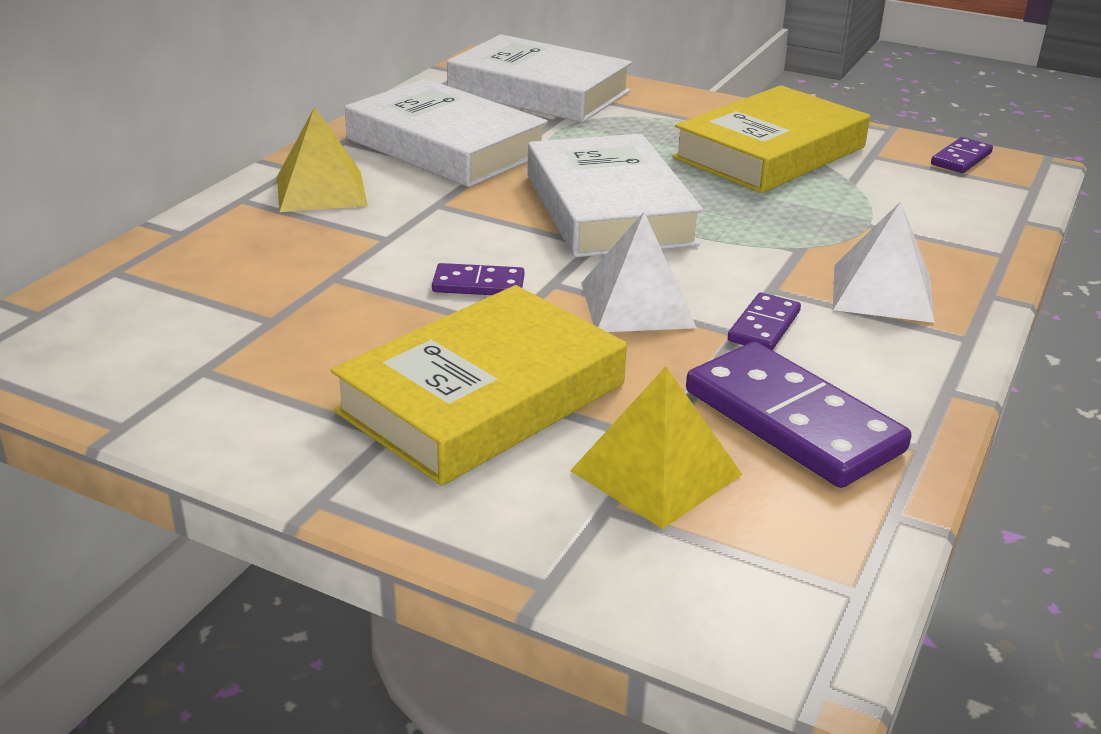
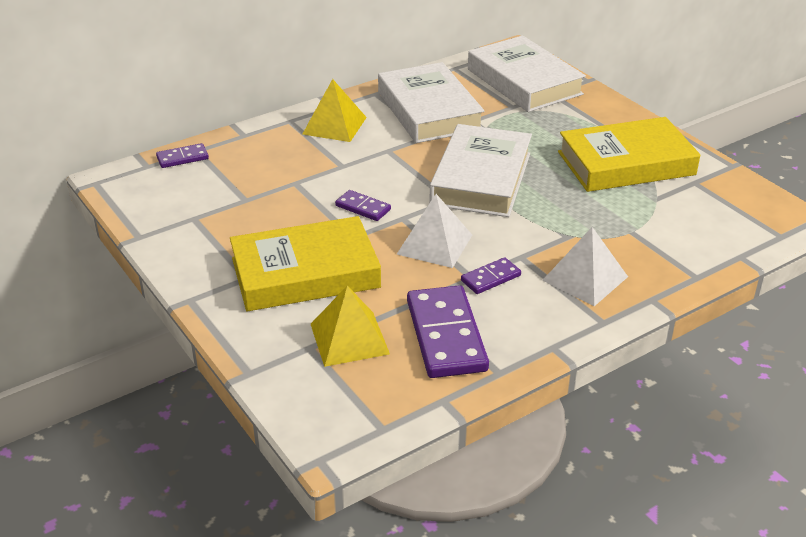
camera: 30 degrees right, 5 degrees up
(961, 159) = (755, 200): purple domino -> purple domino (182, 158)

